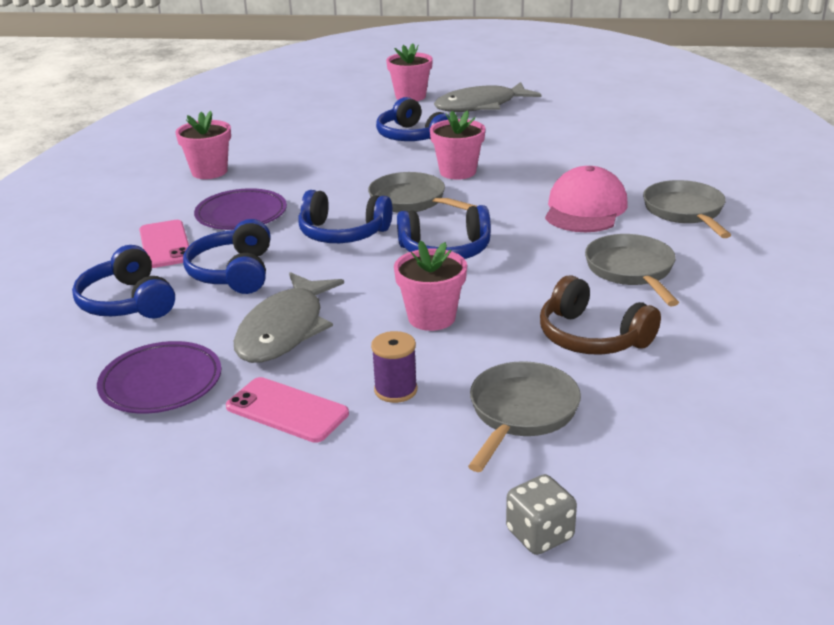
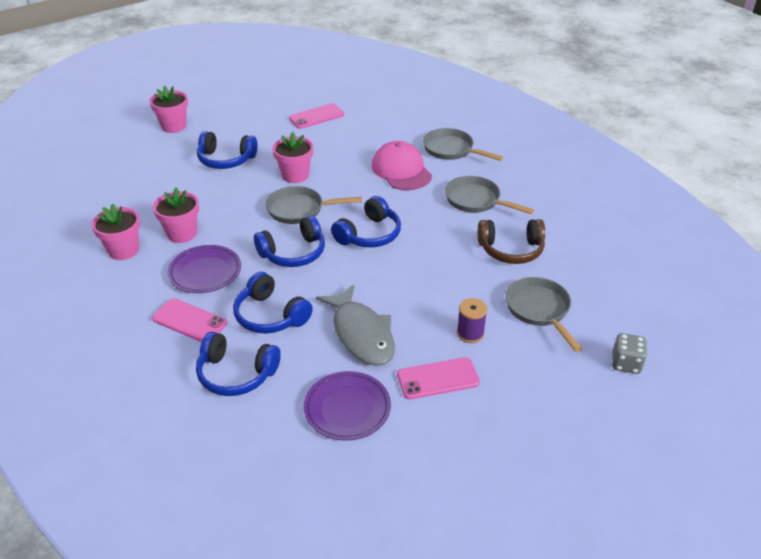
camera: 45 degrees left, 10 degrees up
(431, 318) = (425, 281): pink flower pot -> pink flower pot (182, 233)
(481, 106) = (234, 117): grey fish -> none
(568, 131) = (316, 117): none -> pink phone

